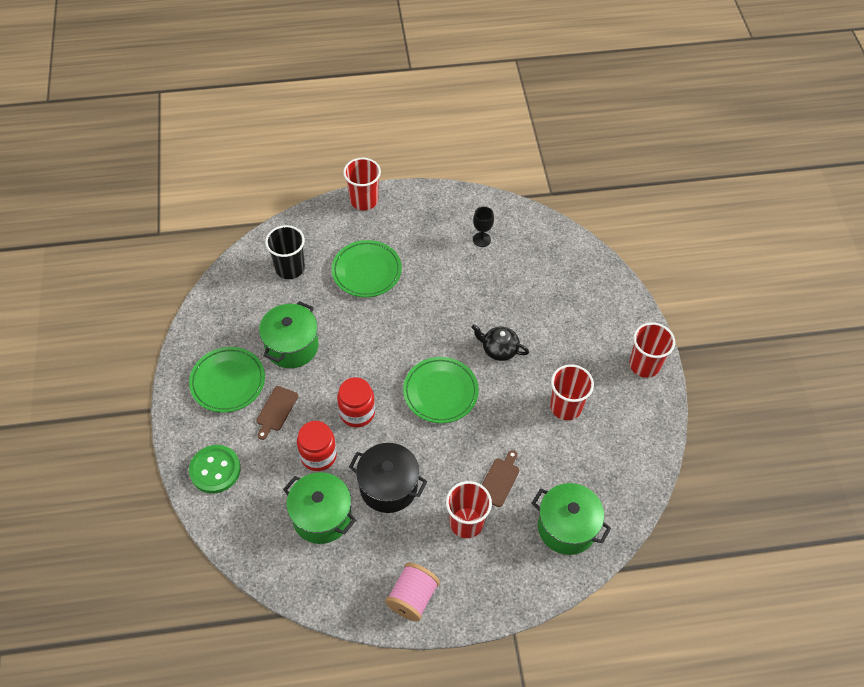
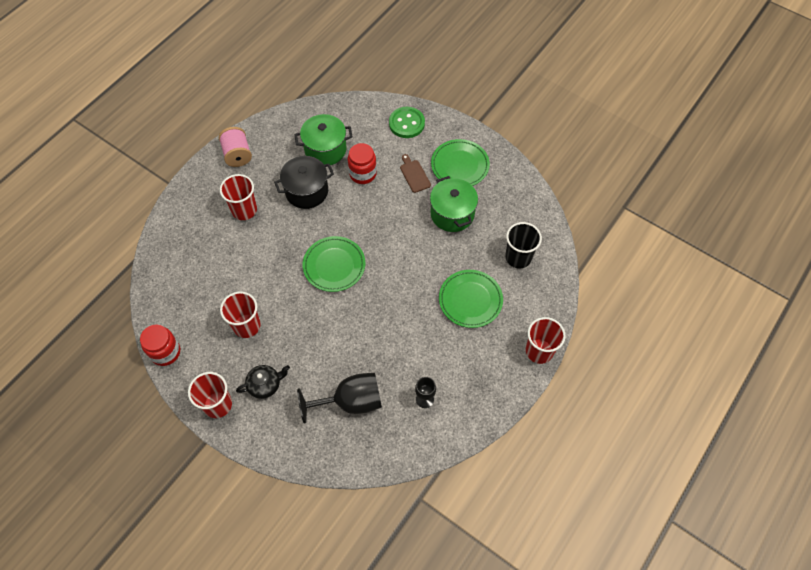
camera: 135 degrees right, 5 degrees up
(357, 412) = (369, 212): red jar -> red jar (165, 352)
(499, 349) = (327, 326): black teapot -> black teapot (265, 384)
(499, 480) = (247, 247): brown cutting board -> none
(537, 282) = (350, 401): none -> black goblet
(566, 527) = (183, 255): green pot -> none

